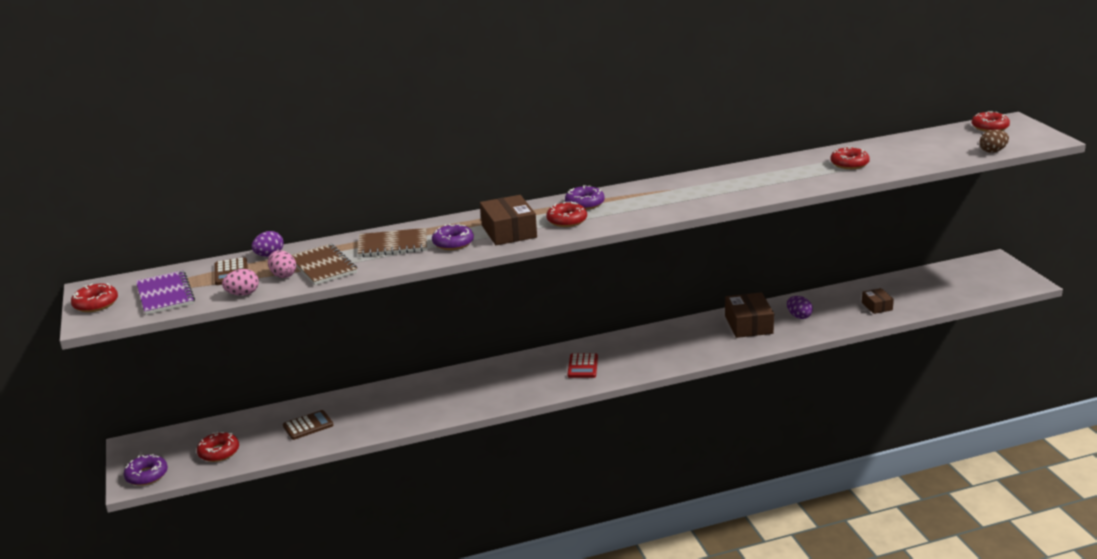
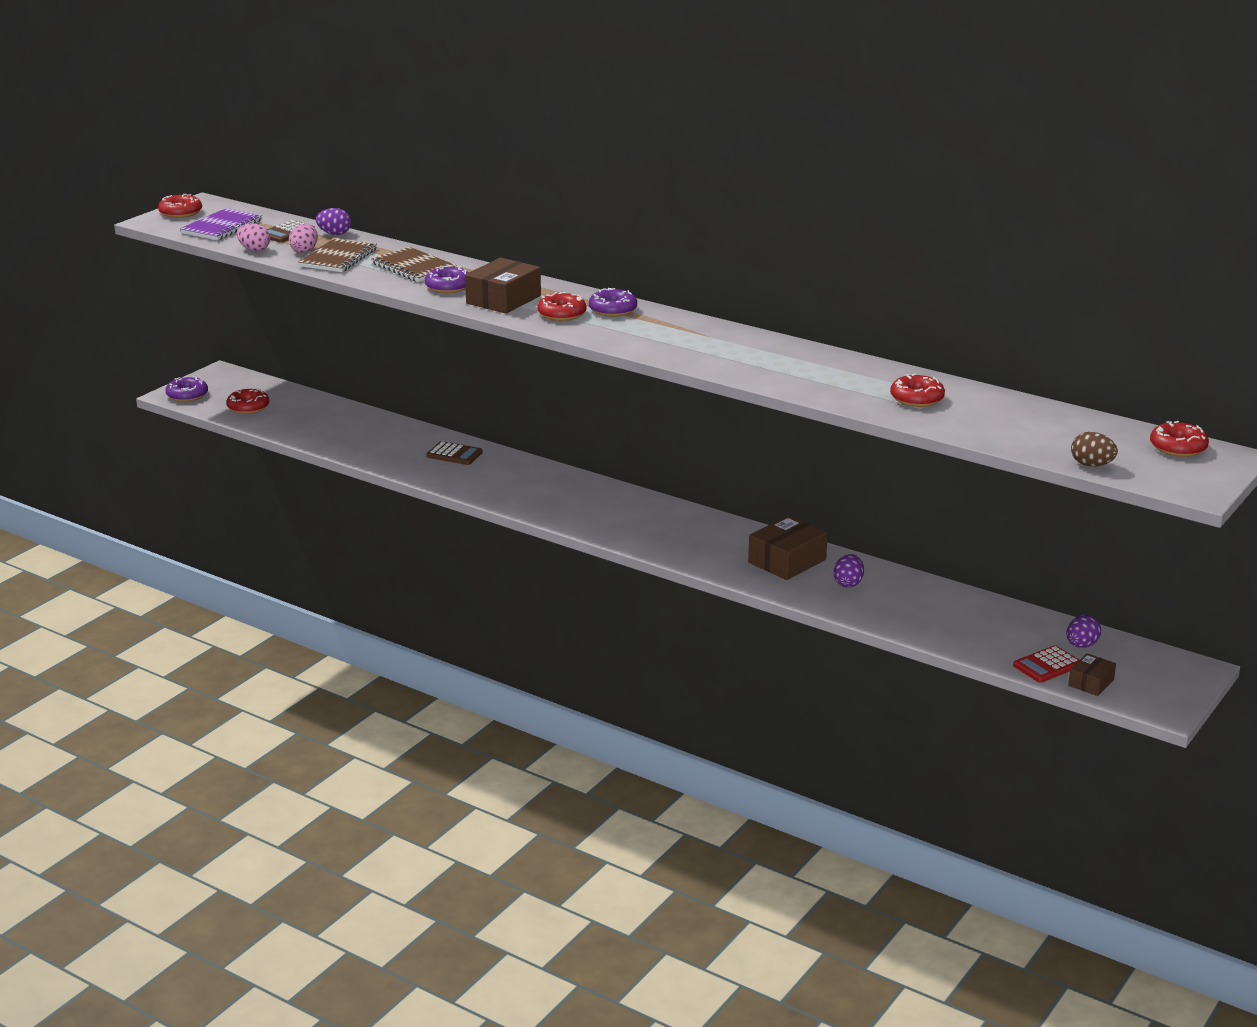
camera: 50 degrees right, 0 degrees up
(308, 426) = (327, 424): brown calculator -> brown calculator (454, 454)
(582, 366) = (580, 504): red calculator -> red calculator (1047, 665)
(877, 306) = (942, 623): brown box -> brown box (1091, 683)
(941, 278) = (1081, 645): none -> purple egg

